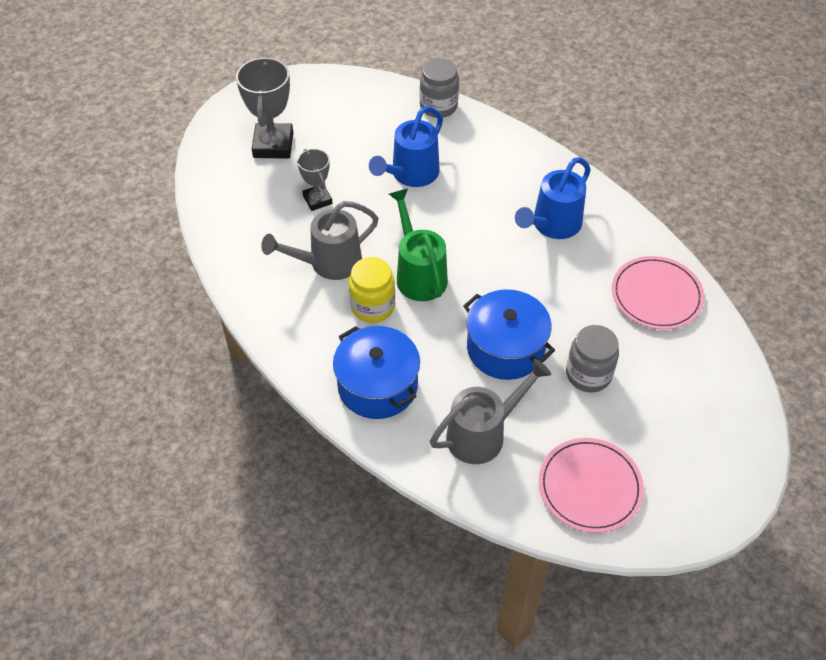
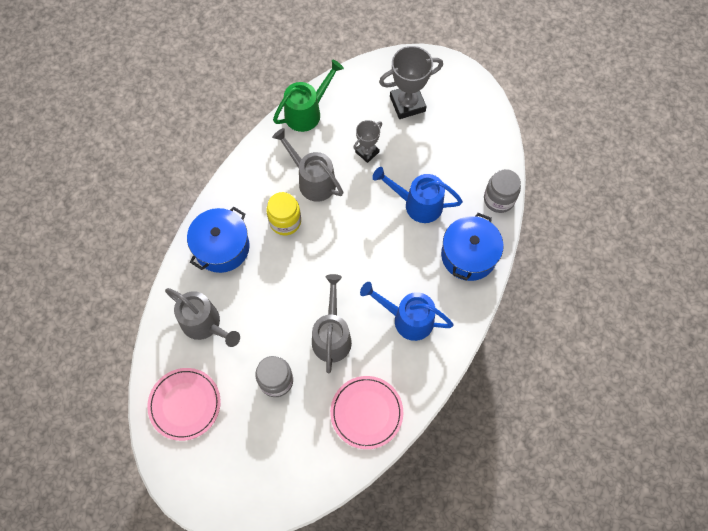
camera: 70 degrees right, 15 degrees up
(418, 273) = (325, 241): green watering can -> green watering can (307, 112)
(505, 348) = (280, 318): blue pot -> blue pot (468, 255)
(548, 301) = (332, 335): none -> grey watering can

